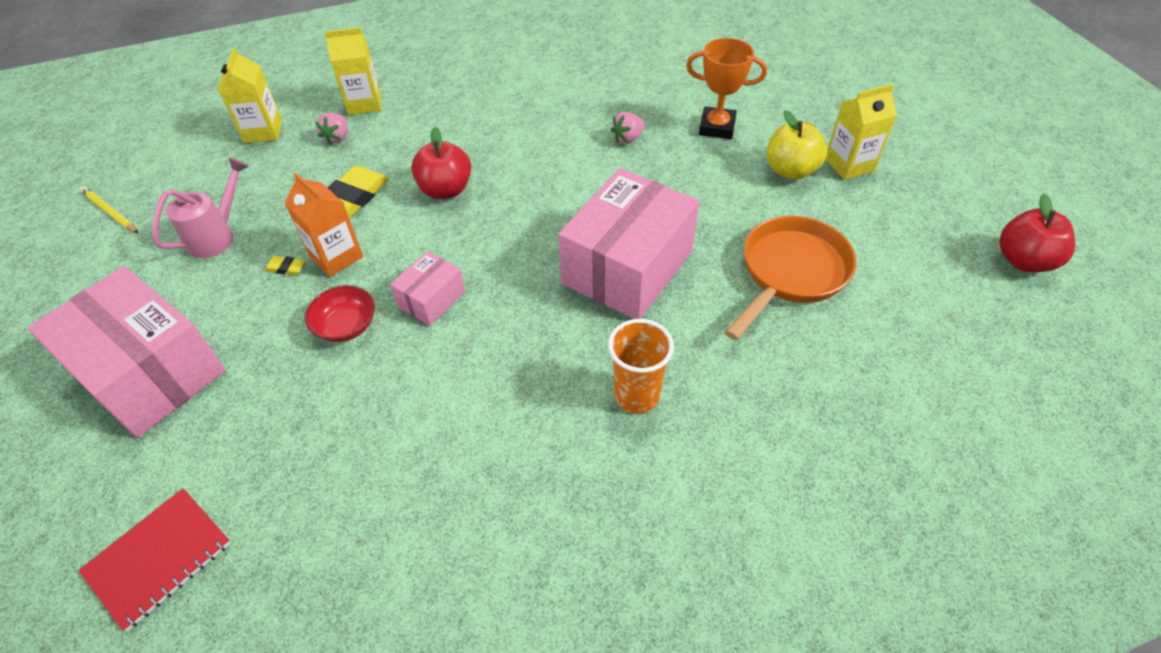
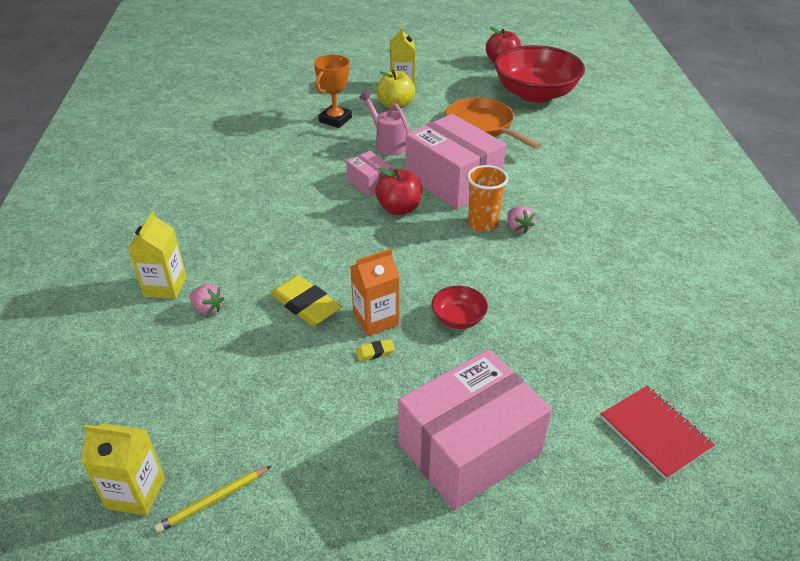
camera: 75 degrees left, 10 degrees down
(217, 235) = (306, 401): pink watering can -> pink watering can (387, 144)
(263, 131) = (155, 364): yellow carton -> yellow carton (136, 493)
(286, 268) = (375, 352): yellow eraser -> yellow eraser turned 45 degrees clockwise
(431, 299) = (447, 271): pink box -> pink box (369, 183)
(446, 190) = (326, 250): red apple -> red apple (399, 209)
(628, 138) = (322, 156): pink strawberry -> pink strawberry (518, 228)
(636, 395) = (558, 197): orange cup -> orange cup (483, 224)
(944, 322) = (535, 94): none -> red bowl

